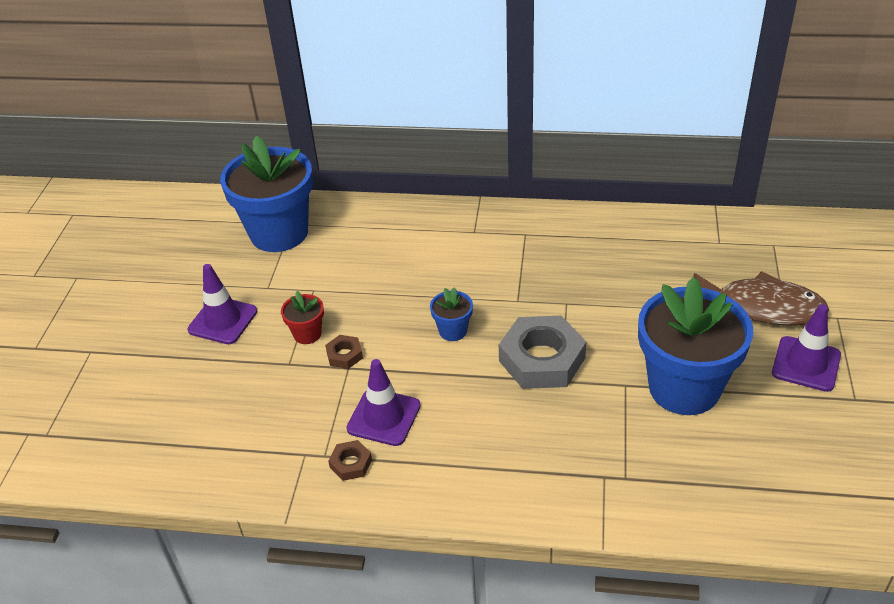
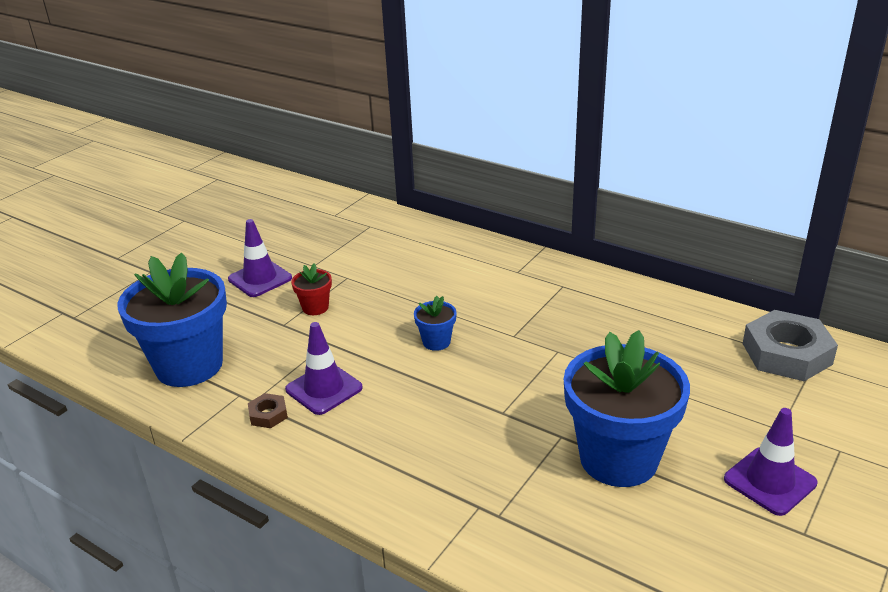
camera: 25 degrees right, 10 degrees down
(279, 233) = (354, 230): blue flower pot -> blue flower pot (189, 365)
(344, 355) = (331, 332): brown nut -> none
(542, 359) = (498, 389): grey nut -> grey nut (786, 354)
(762, 307) = (758, 415): brown fish -> none

